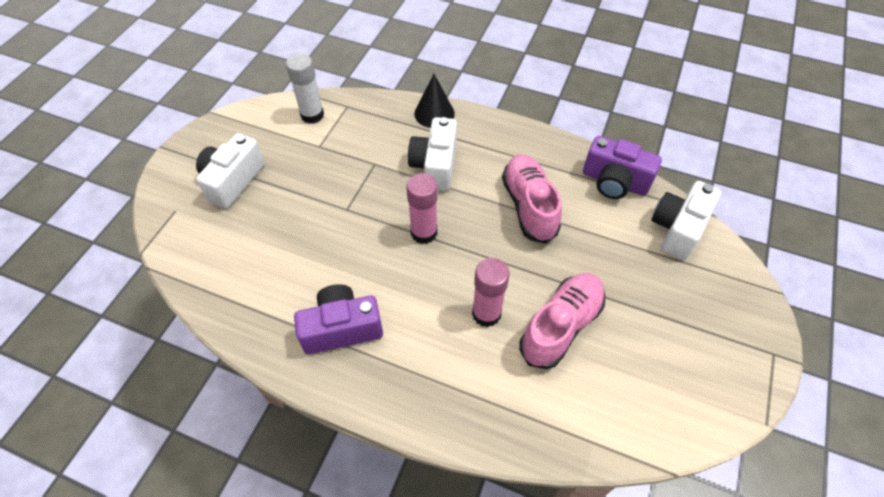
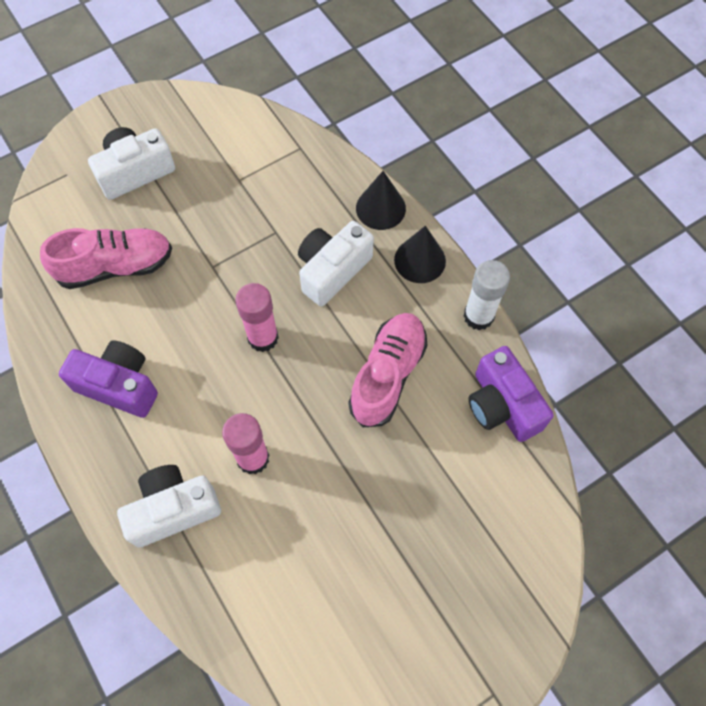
camera: 35 degrees right, 10 degrees up
(312, 115) = (258, 139): white glue stick -> white glue stick (478, 316)
(487, 129) = (420, 260): none -> black cone
(561, 326) = (310, 518): pink shoe -> pink shoe (116, 266)
(677, 229) = (521, 501): white camera -> white camera (173, 509)

